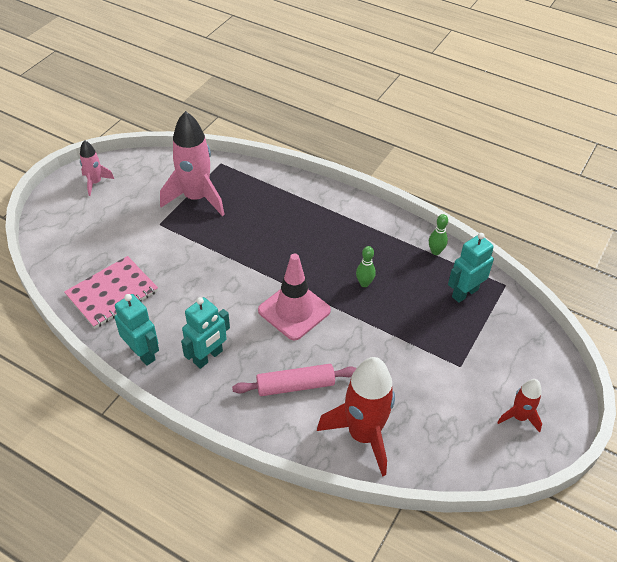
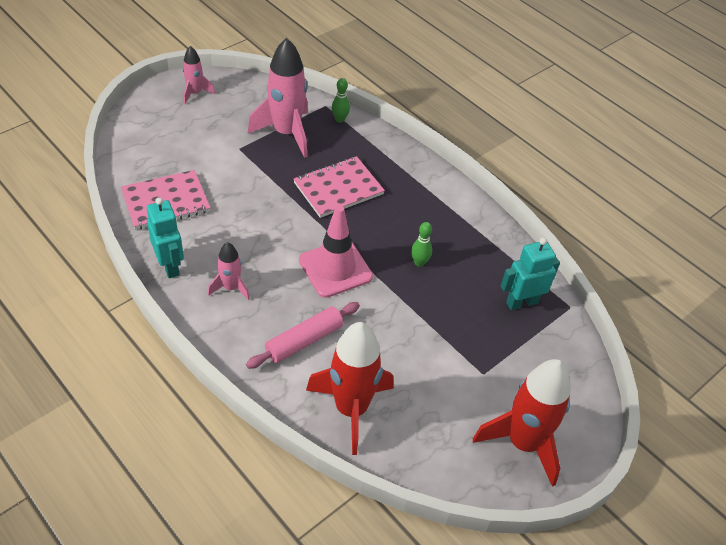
camera: 15 degrees right, 0 degrees up
(208, 357) = (231, 288): turquoise robot -> pink rocket
(265, 236) = (338, 188): none -> pink notebook
(295, 385) = (304, 341): pink rolling pin -> pink rolling pin turned 45 degrees counterclockwise
(435, 251) = (509, 252): green bowling pin -> green bowling pin (340, 119)
(519, 417) = (523, 443): red rocket -> red rocket, size x1.93

